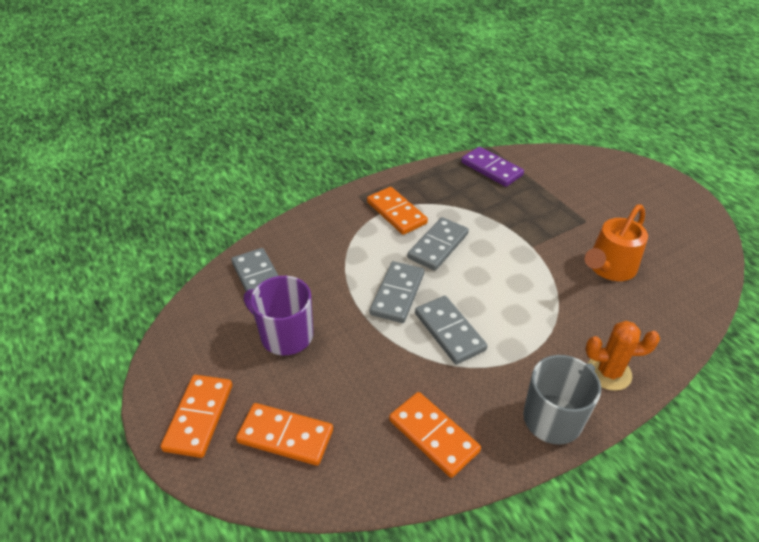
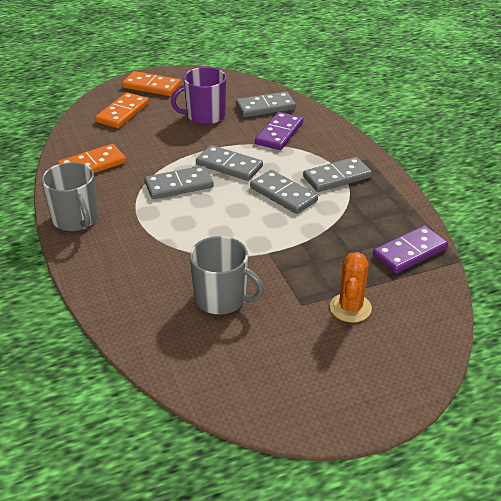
camera: 100 degrees right, 5 degrees down
(285, 335) = (205, 116): purple mug -> purple mug turned 150 degrees counterclockwise
(320, 261) = (279, 133): none -> purple domino
(396, 213) = (337, 177): orange domino -> grey domino
(608, 268) = (222, 298): orange watering can -> grey mug
(609, 372) = (100, 259): orange cactus -> orange cactus (350, 308)

